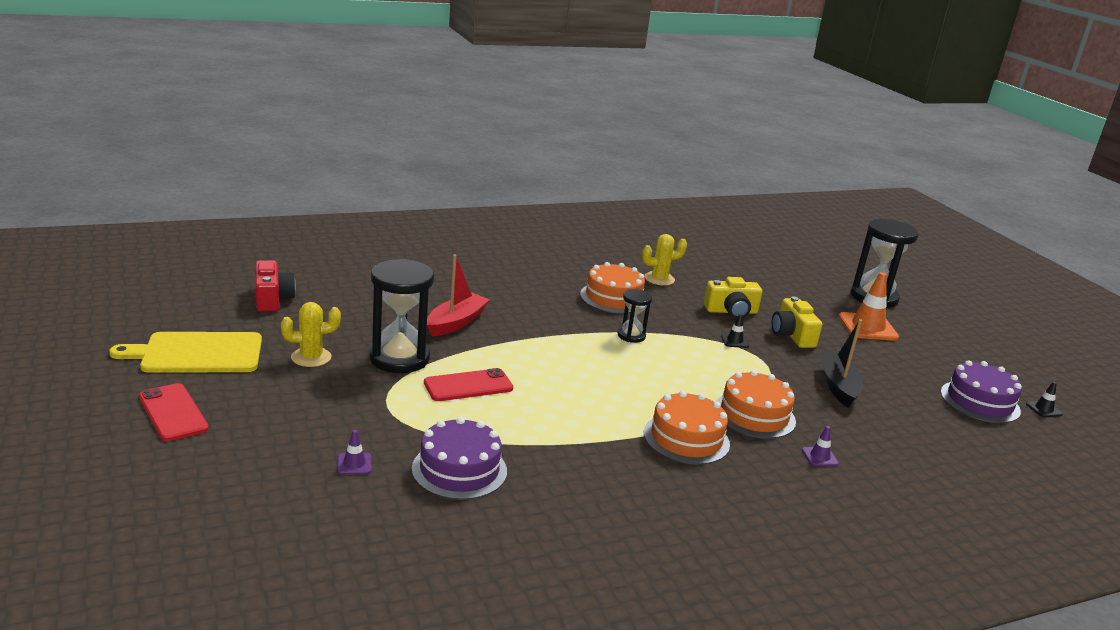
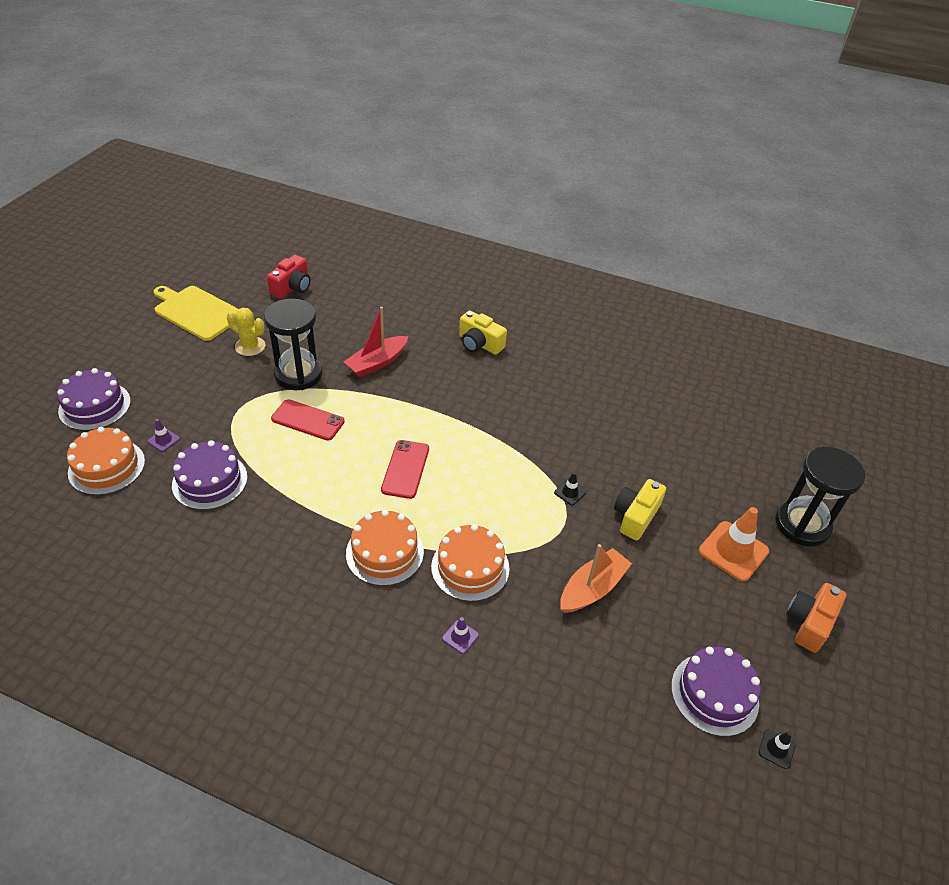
camera: 45 degrees right, 20 degrees up
(173, 412) = (131, 349): red phone -> red phone (405, 469)
(218, 475) = (95, 406): none -> purple cake
(456, 322) = (377, 363): red boat -> red boat turned 150 degrees clockwise
(613, 297) = (531, 398): orange cake -> orange cake (107, 467)
(631, 336) = (488, 441): black hourglass -> none
(659, 279) = (603, 398): yellow cactus -> none
(731, 311) = (616, 463): yellow camera -> yellow camera (479, 344)
(838, 386) = (592, 588): black boat -> orange boat
(956, 343) = (809, 623): none -> orange camera

